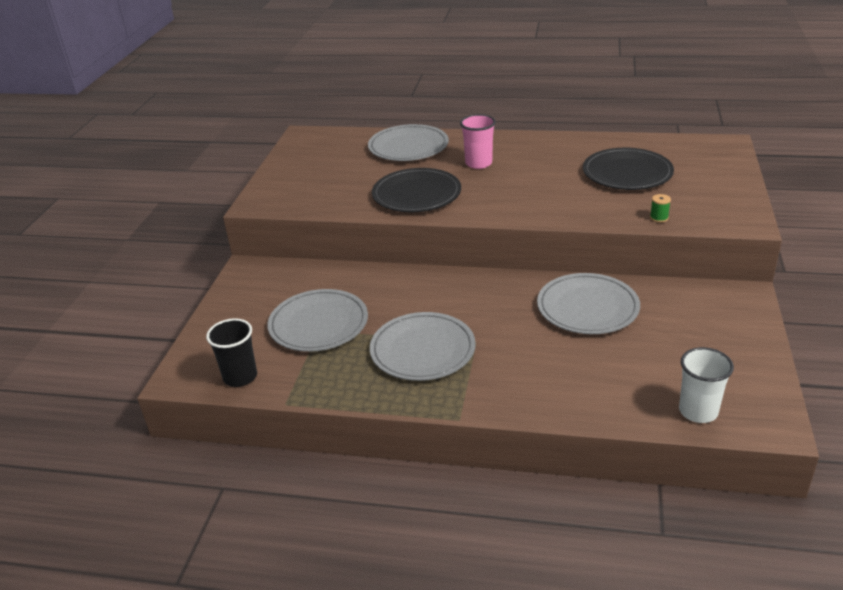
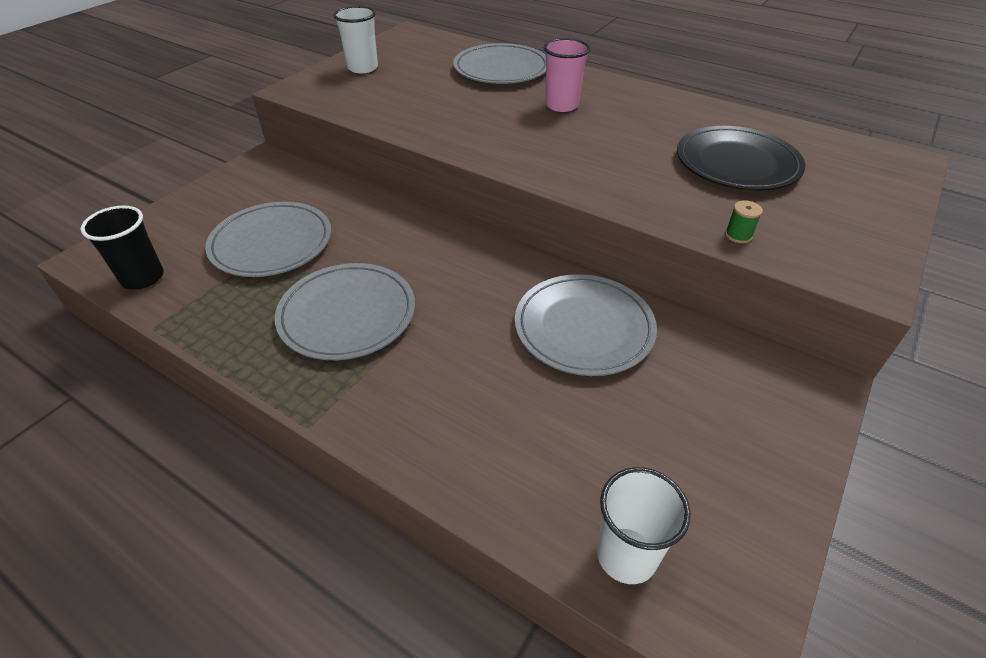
camera: 20 degrees right, 10 degrees up
(295, 173) = (363, 68): none -> white cup
(416, 194) = (462, 122): black plate -> none

